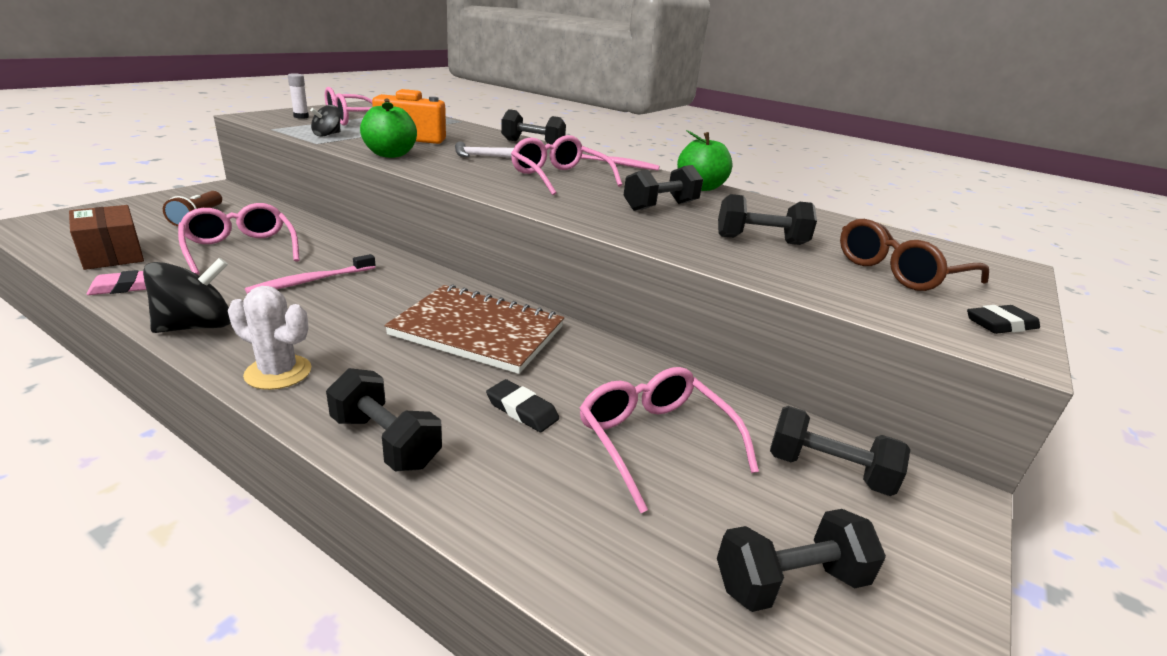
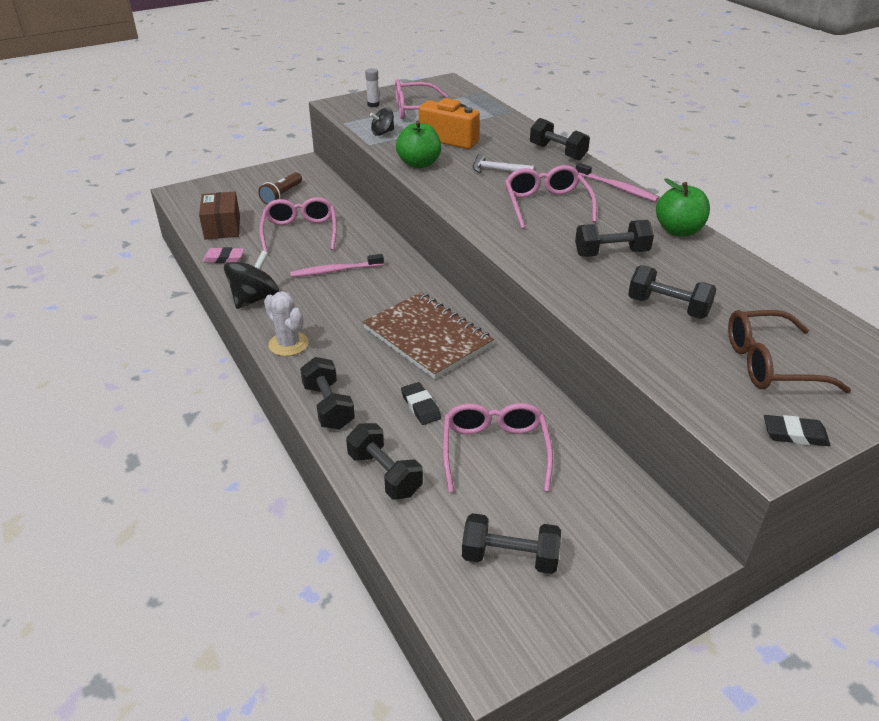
camera: 30 degrees right, 10 degrees up
(197, 326) = (254, 298): black spinning top -> black spinning top turned 45 degrees counterclockwise
(827, 471) = (604, 506): black dumbbell -> black dumbbell (385, 474)

